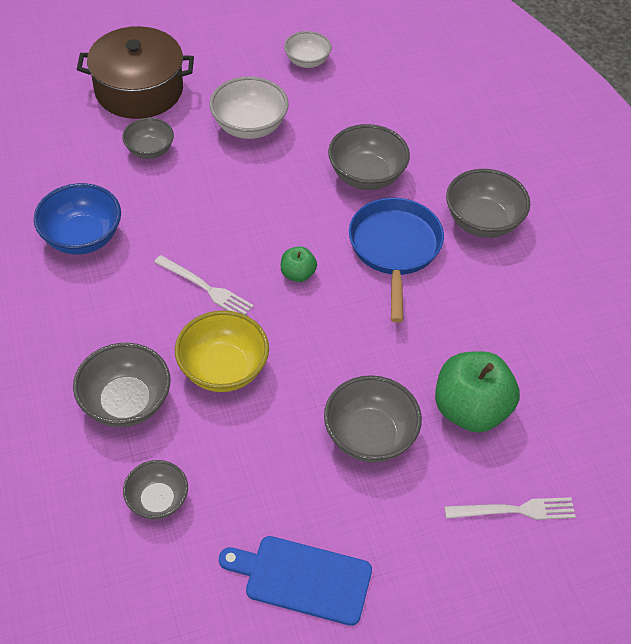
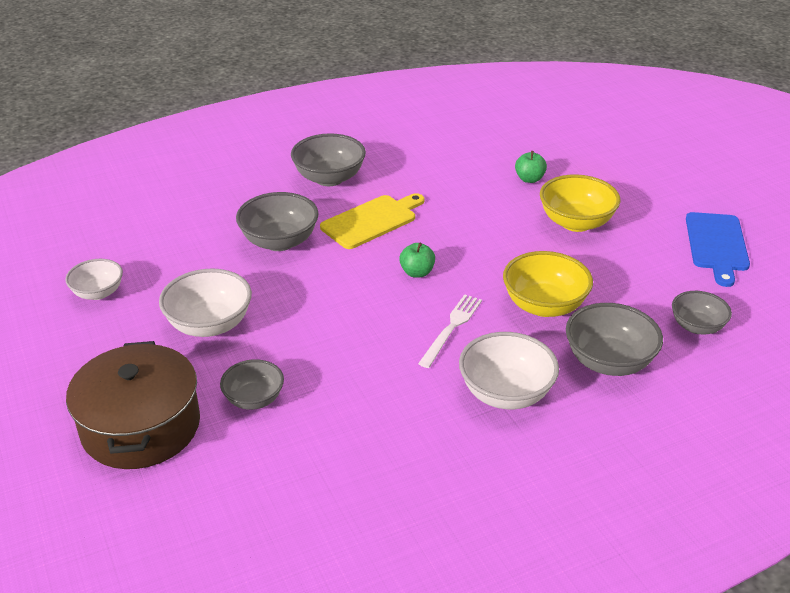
camera: 95 degrees left, 15 degrees down
(82, 237) = (405, 433): blue bowl -> none
(107, 312) = (506, 393): none -> white bowl
(370, 436) = (576, 222): grey bowl -> yellow bowl
(395, 249) = (372, 221): blue pan -> yellow cutting board
(471, 410) = (529, 179): green apple -> green apple, size x0.48
(514, 510) = (606, 160): white fork -> none

